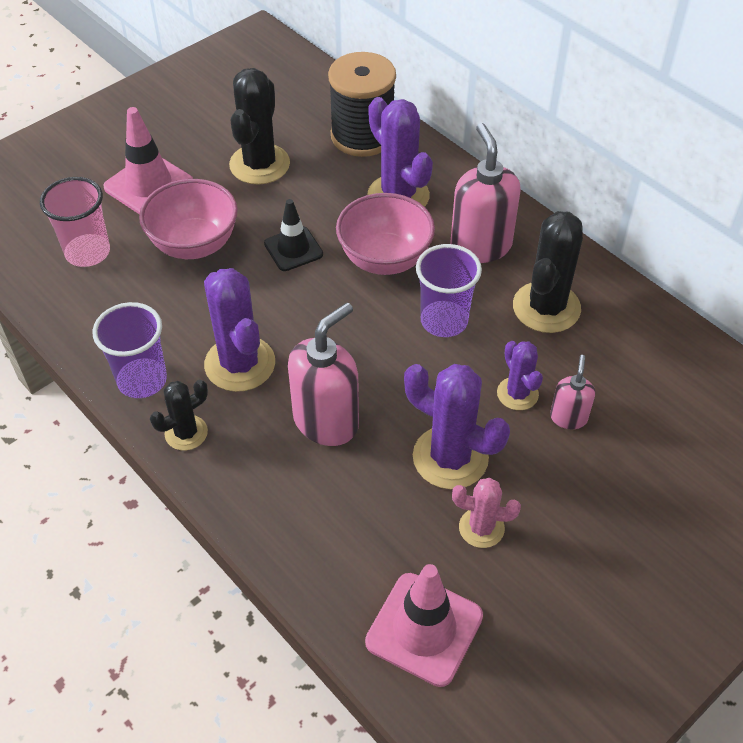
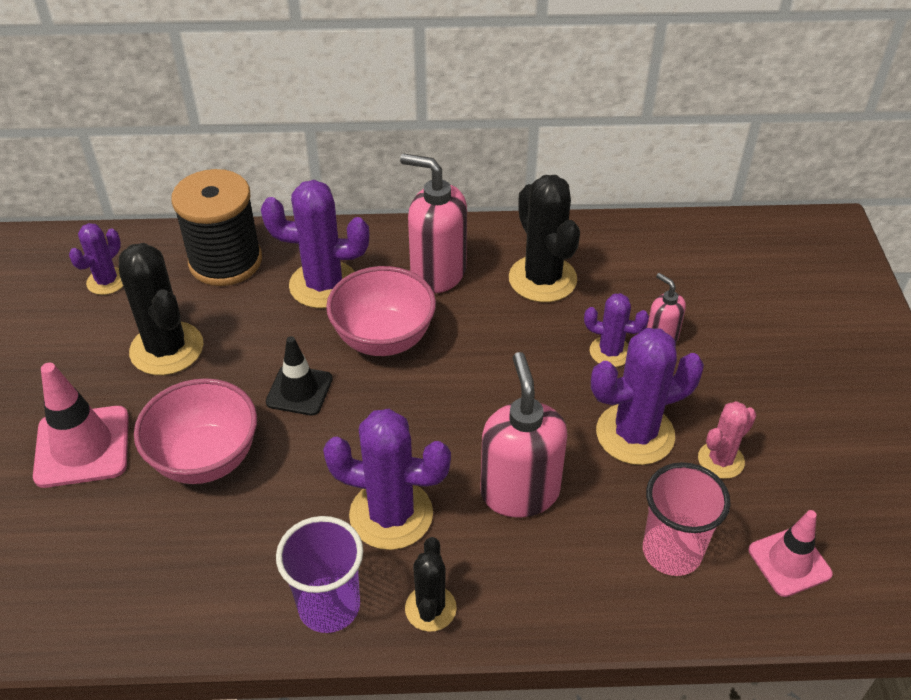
camera: 50 degrees left, 5 degrees down
(88, 252) = (108, 553): pink cup -> pink cup (672, 551)
(283, 98) = (107, 281): none -> purple cactus
(424, 629) = (789, 562): pink traffic cone -> pink traffic cone, size x0.66
(444, 321) = (491, 346): purple cup -> none

